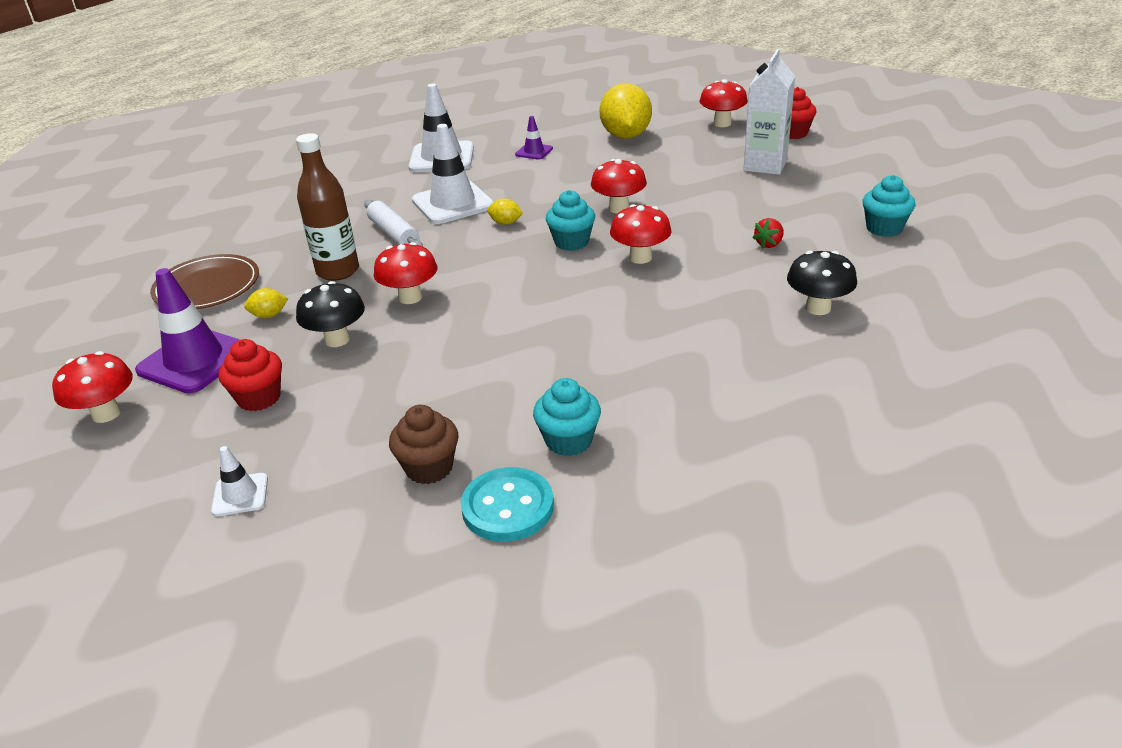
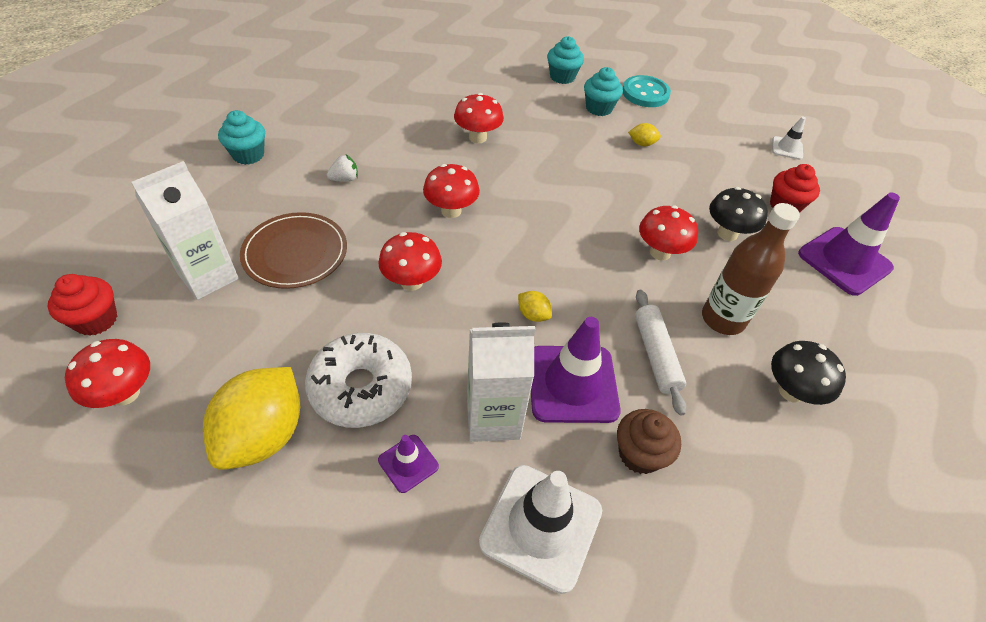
camera: 160 degrees left, 15 degrees up
(106, 414) = (898, 237): red mushroom -> red mushroom (477, 137)
(207, 286) = (860, 358): brown plate -> brown plate (295, 253)
(269, 315) = (787, 286): yellow lemon -> yellow lemon (642, 144)
(429, 468) = (679, 123): brown cupcake -> brown cupcake (639, 454)
(452, 203) = (572, 384): white traffic cone -> purple traffic cone
(497, 177) = (493, 418): none -> white carton
(571, 242) = (490, 255): turquoise cupcake -> turquoise cupcake (562, 77)
(593, 162) = (361, 387): none -> white donut
(769, 244) = (344, 179): red strawberry -> white strawberry
(818, 308) = (386, 119): black mushroom -> black mushroom (791, 391)

